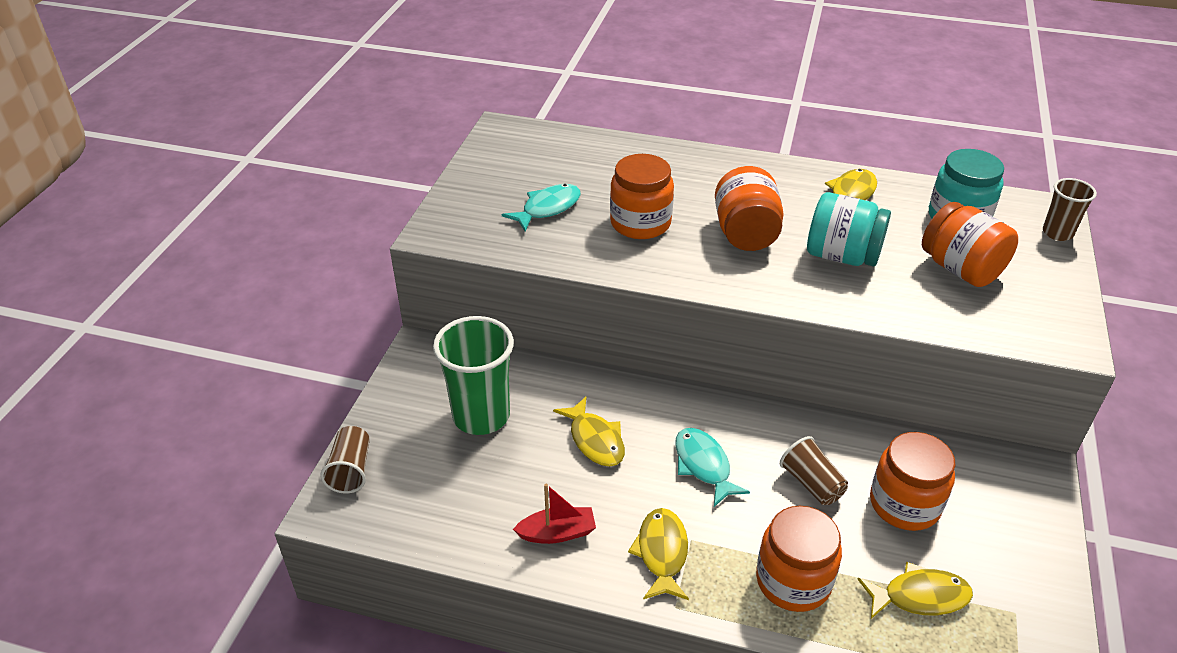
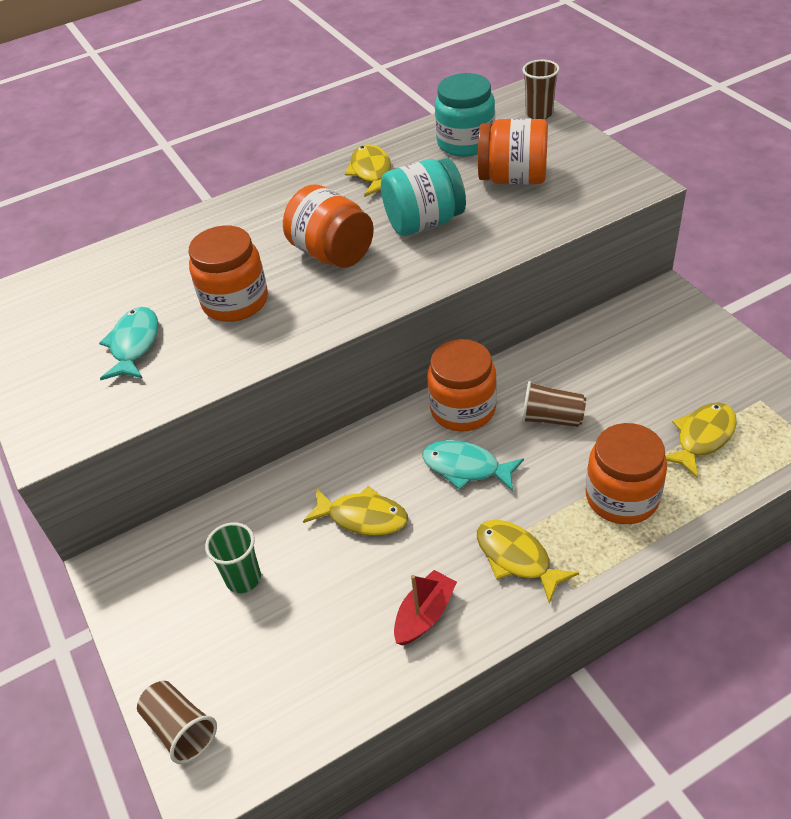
camera: 40 degrees left, 5 degrees up
(481, 416) = (243, 578): green cup -> green cup, size x0.55
(904, 504) = (622, 383): orange jar -> orange jar (463, 409)

